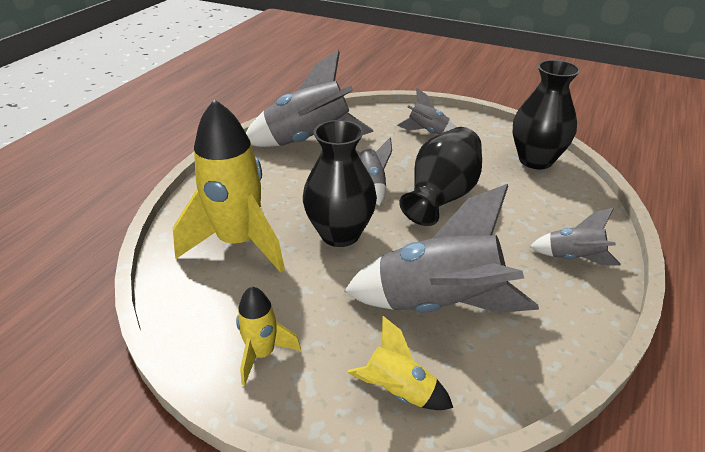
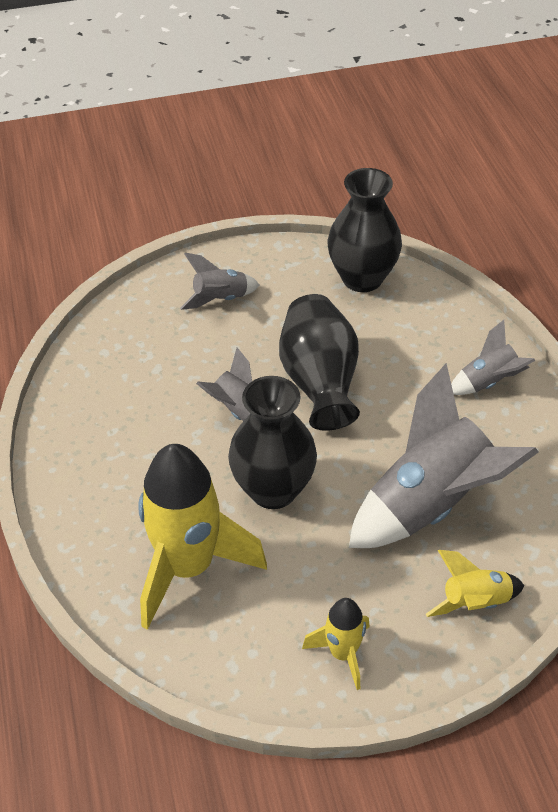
camera: 40 degrees left, 10 degrees up
(309, 141) = (103, 391): grey rocket -> none

